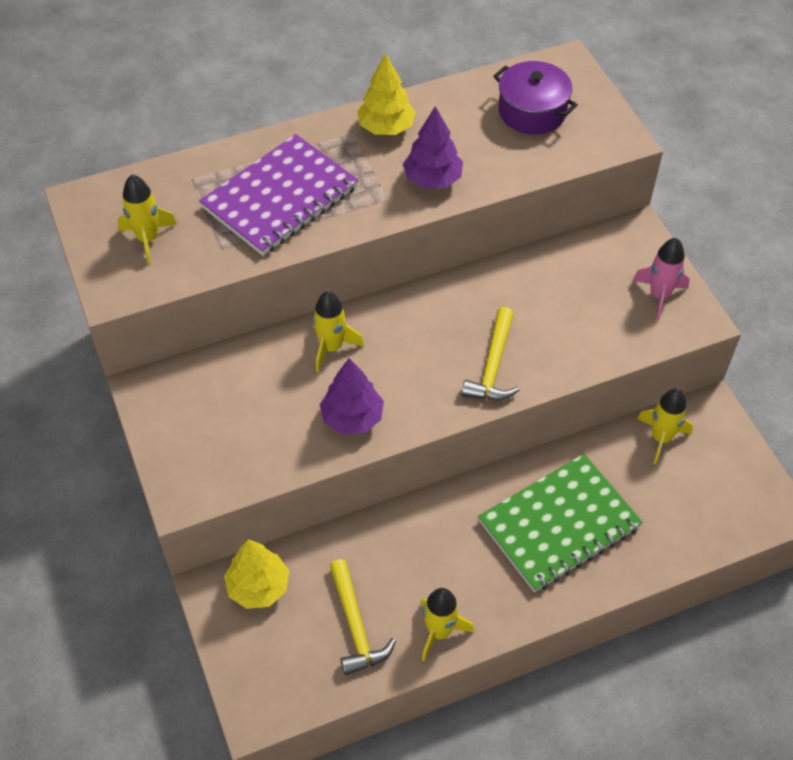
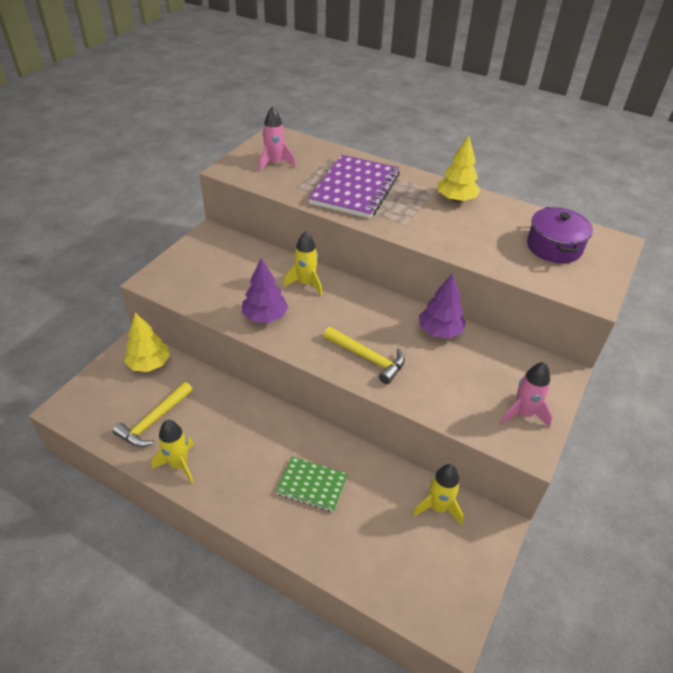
camera: 50 degrees right, 10 degrees down
(148, 239) = (275, 163): yellow rocket -> pink rocket
(280, 198) = (355, 189): purple notebook -> purple notebook turned 75 degrees counterclockwise
(432, 179) = (443, 233): purple tree -> purple tree (440, 331)
(493, 366) = (367, 358): yellow hammer -> yellow hammer turned 120 degrees counterclockwise
(559, 524) = (312, 485): green notebook -> green notebook, size x0.55

